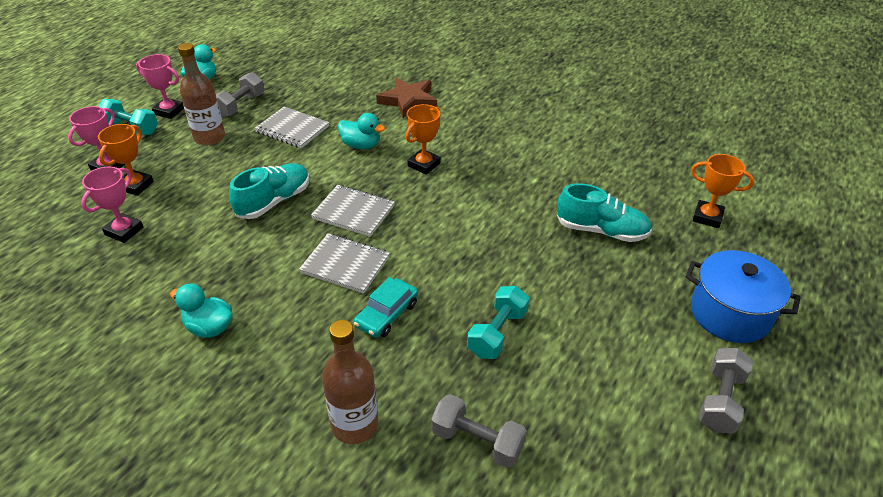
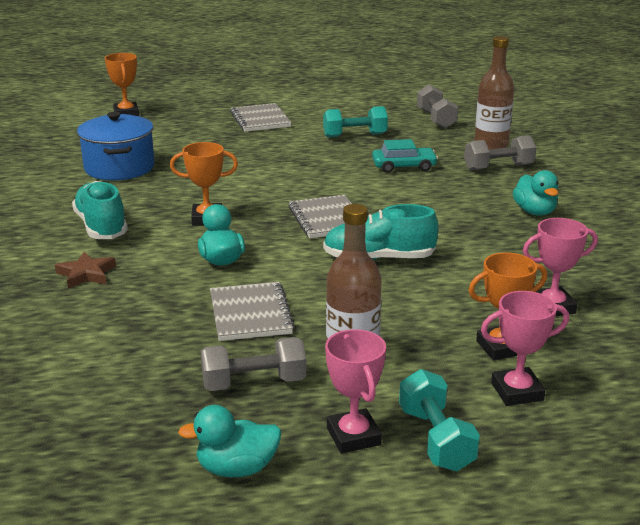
camera: 130 degrees left, 15 degrees down
(345, 265) = (389, 196): grey notebook -> grey notebook (260, 120)
(408, 101) = (86, 274): brown star -> brown star, size x0.63
(601, 231) = (196, 136): turquoise shoe -> turquoise shoe (101, 227)
(720, 401) = (302, 85): grey dumbbell -> grey dumbbell (498, 167)
(730, 313) = (226, 93): blue pot -> blue pot (119, 168)

